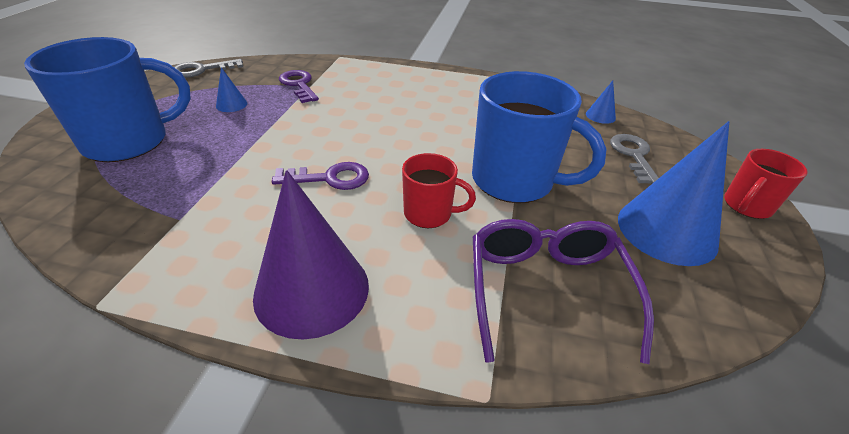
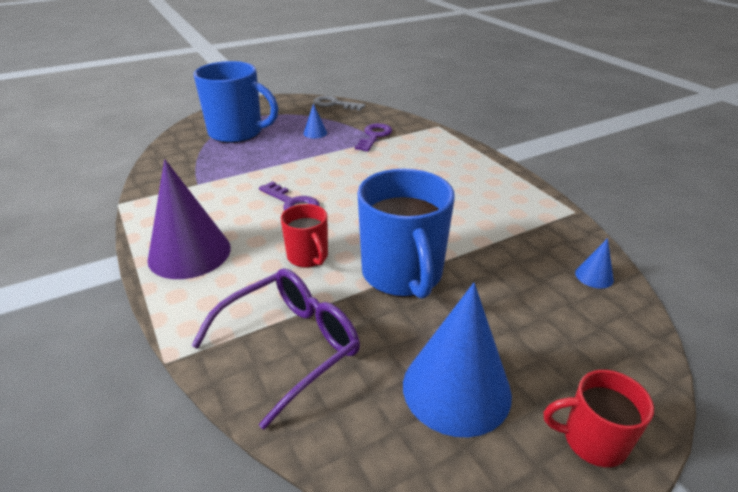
camera: 50 degrees right, 5 degrees down
(633, 156) = (555, 324): grey key -> none

